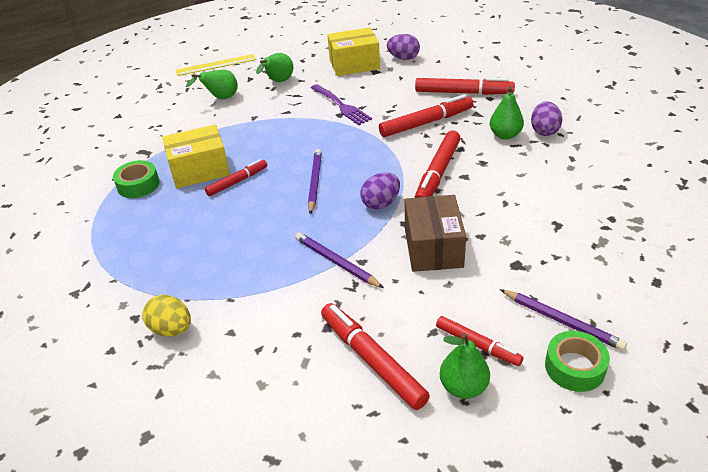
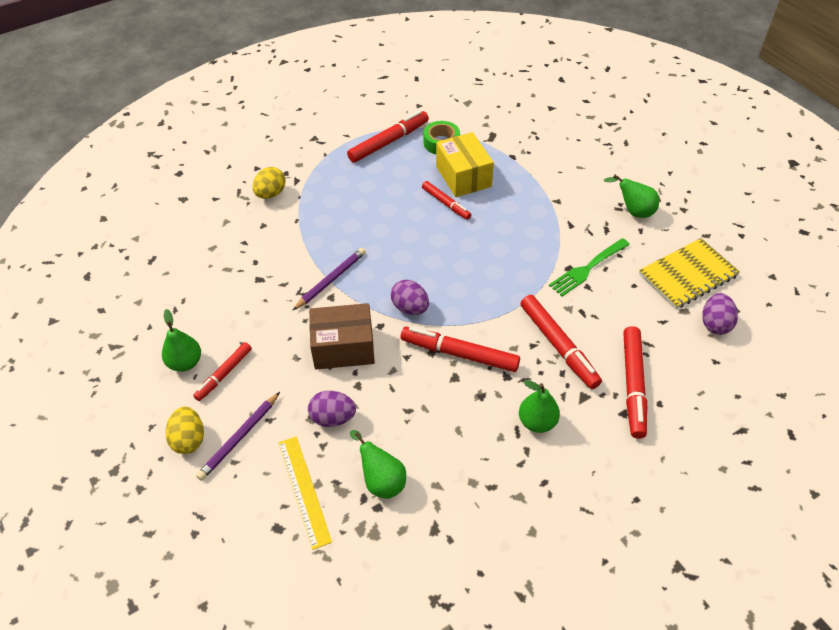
camera: 85 degrees right, 10 degrees up
(216, 65) = (663, 157): yellow ruler -> yellow ruler (304, 490)
(221, 98) = (591, 171): green pear -> green pear (382, 481)
(315, 182) = (444, 257): purple pencil -> none
(341, 106) = (588, 268): purple fork -> green fork
(354, 64) = (688, 275): yellow box -> yellow notebook
(372, 360) = (221, 307): red marker -> red marker (389, 142)
(544, 131) = (549, 465): purple egg -> purple egg (333, 418)
(574, 367) = (189, 439): green tape -> yellow egg

